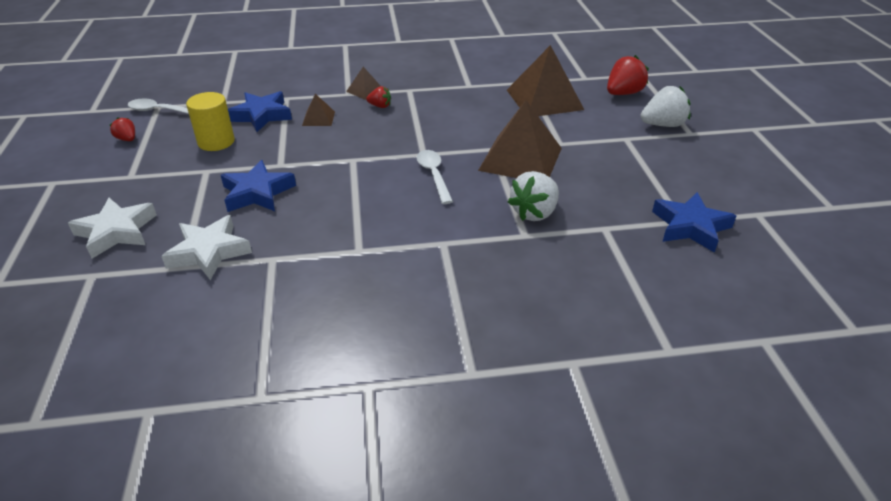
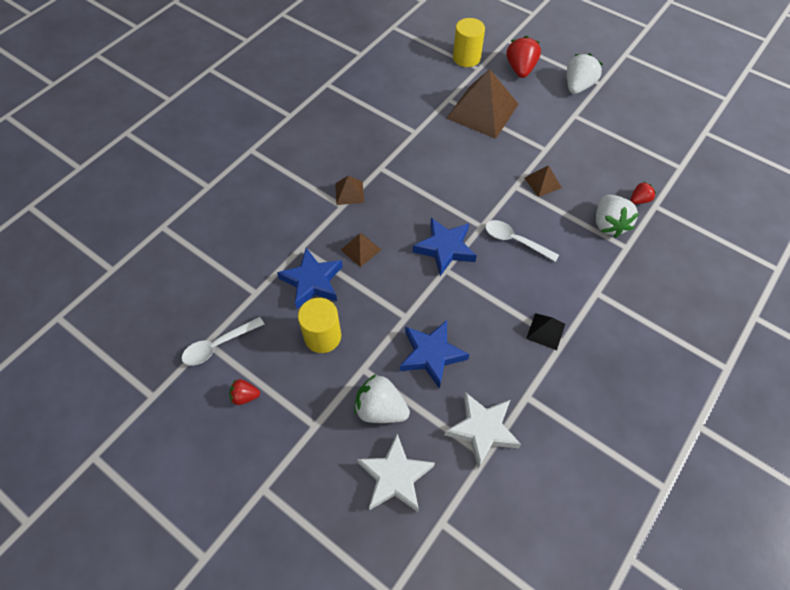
camera: 45 degrees left, 20 degrees up
(176, 195) = (380, 409): none -> white strawberry
(358, 235) = (545, 331): none -> black pyramid
(380, 106) = (385, 201): red strawberry -> red strawberry (639, 200)
(520, 159) = (542, 182): brown pyramid -> brown pyramid, size x0.46
(585, 69) = (466, 58): none -> yellow cylinder
(690, 226) = (689, 169): blue star -> blue star (445, 248)

